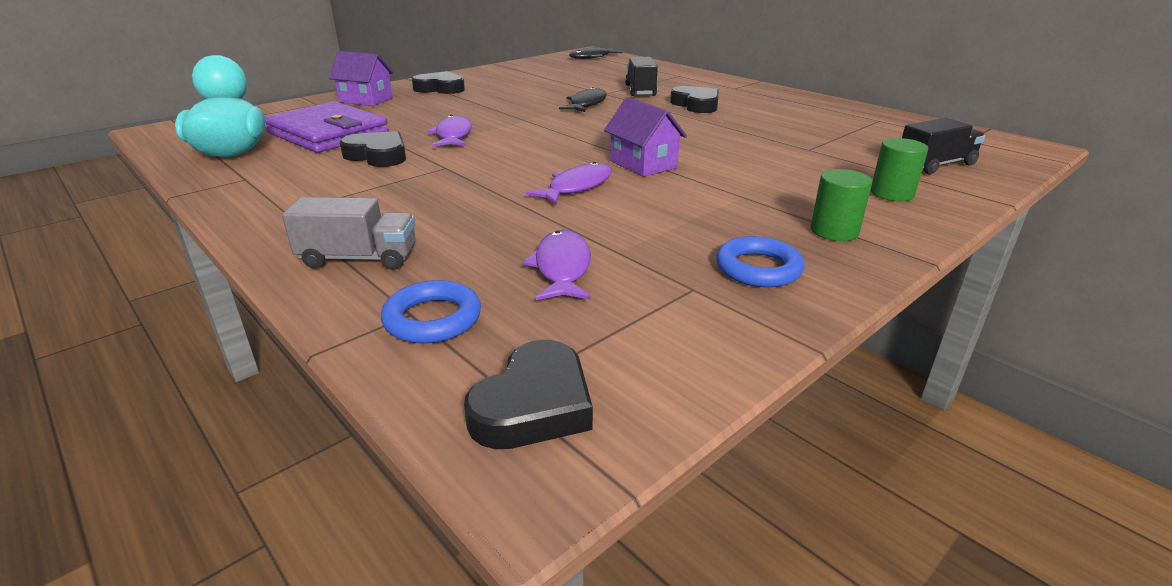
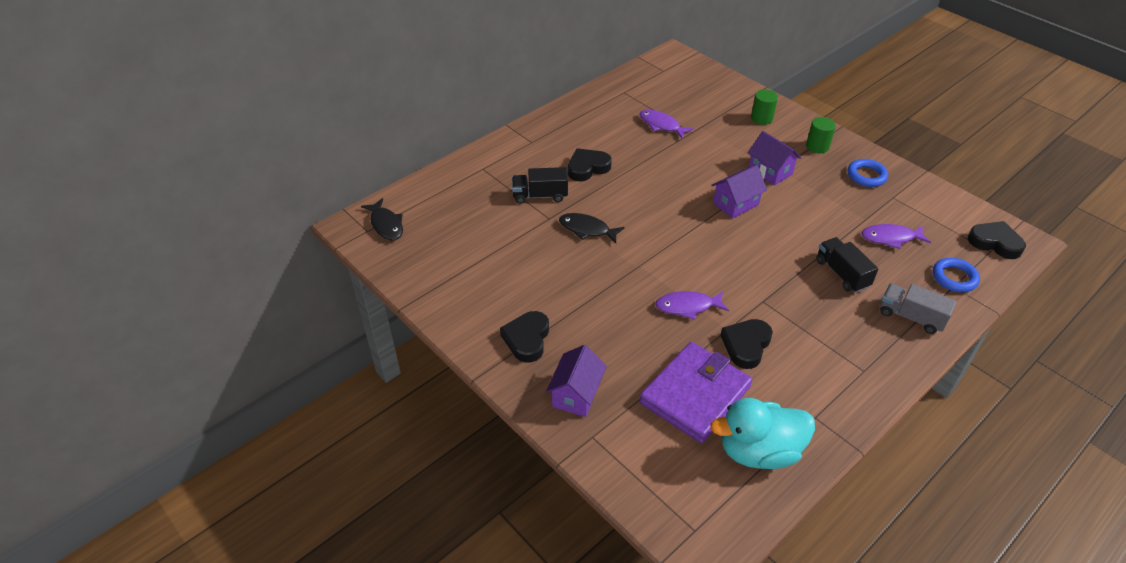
camera: 90 degrees left, 15 degrees up
(359, 258) = (911, 317): grey truck -> grey truck turned 60 degrees counterclockwise
(577, 187) = (783, 234): purple fish -> purple fish (661, 125)
(733, 189) = (770, 171): none -> purple house
(935, 165) = (712, 93): black truck -> black truck (842, 274)

